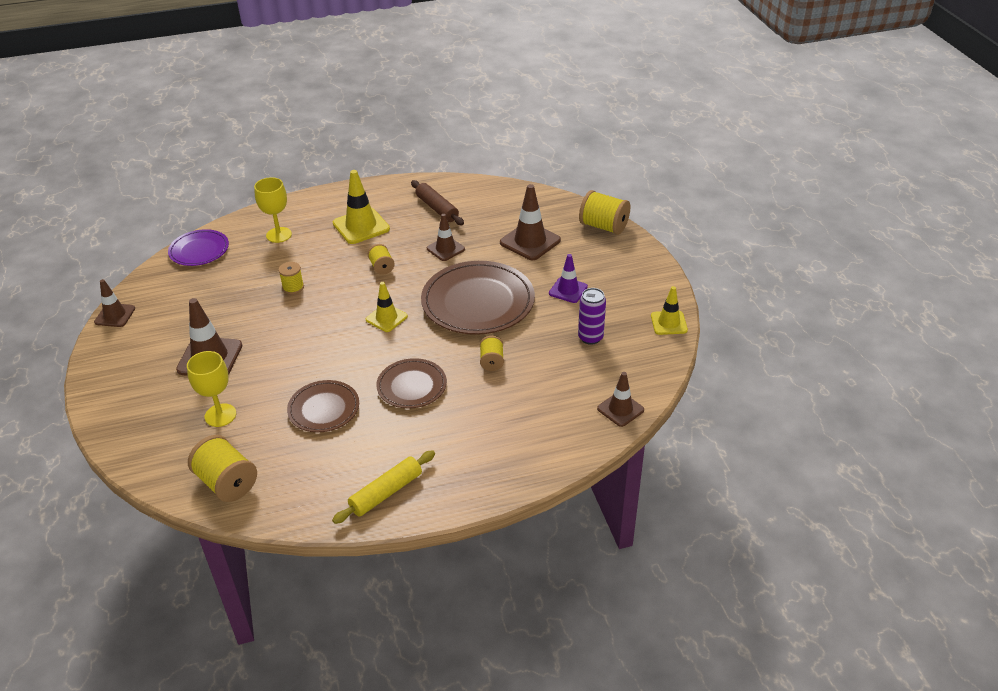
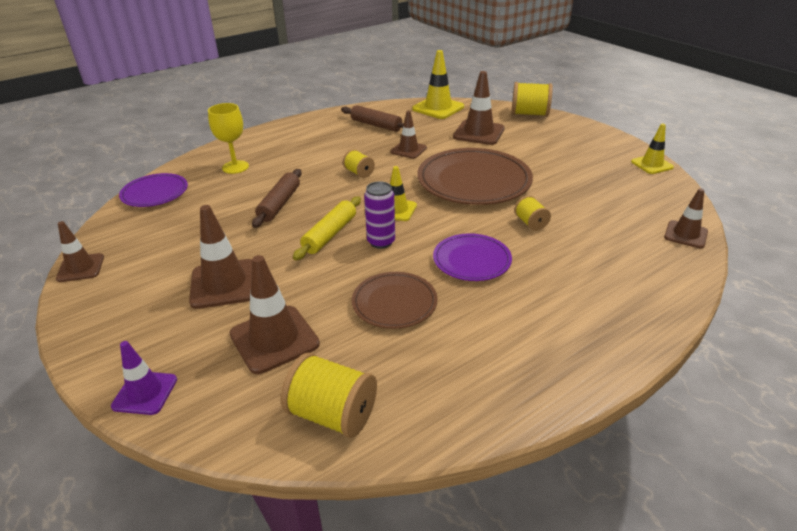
camera: 20 degrees left, 5 degrees down
(220, 415) = (274, 339): yellow goblet -> brown traffic cone
(293, 287) = (279, 204): yellow spool -> brown rolling pin
(361, 226) = (314, 148): yellow traffic cone -> yellow traffic cone (438, 108)
(386, 493) = (536, 371): yellow rolling pin -> yellow rolling pin (330, 234)
(412, 386) = (471, 260): brown plate -> purple plate
(568, 290) = (544, 158): purple traffic cone -> purple traffic cone (145, 393)
(590, 337) = (599, 187): purple can -> purple can (381, 242)

